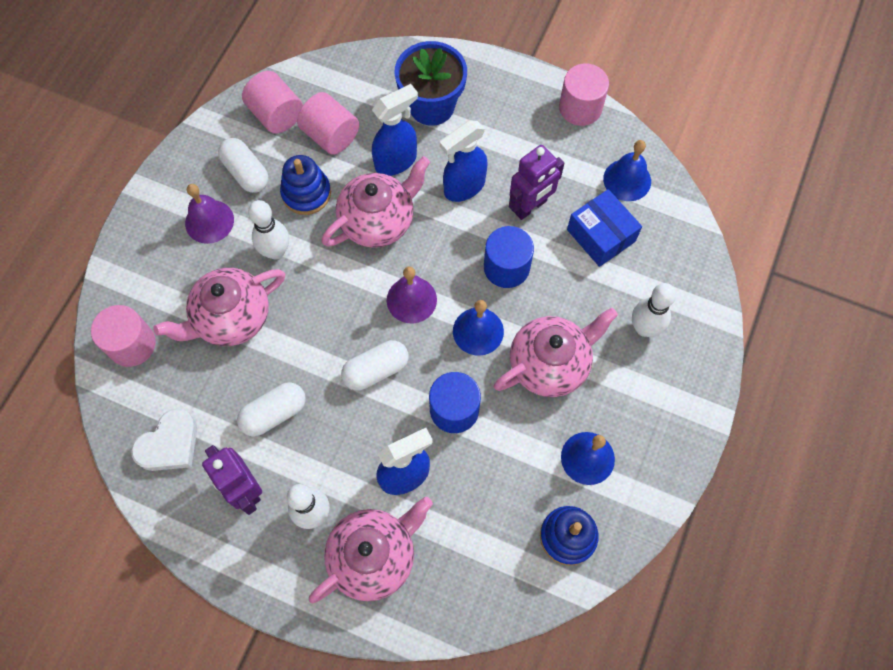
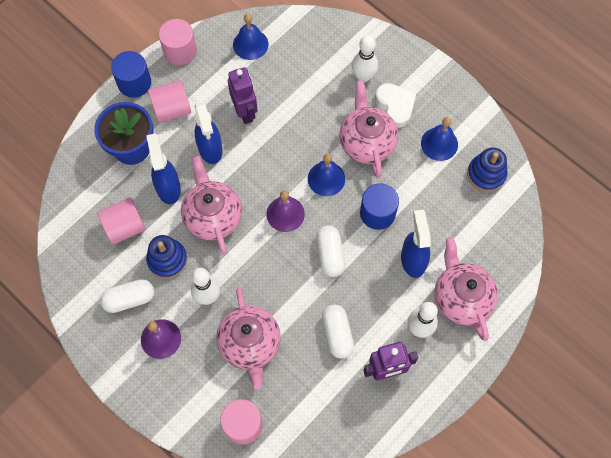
camera: 70 degrees left, 0 degrees up
(170, 444) = (334, 415): white heart -> white heart (395, 106)
(276, 115) = (87, 261): pink cylinder -> pink cylinder (172, 109)
(506, 267) = (285, 144): blue cylinder -> blue cylinder (134, 83)
(601, 235) = (286, 76): blue box -> none

